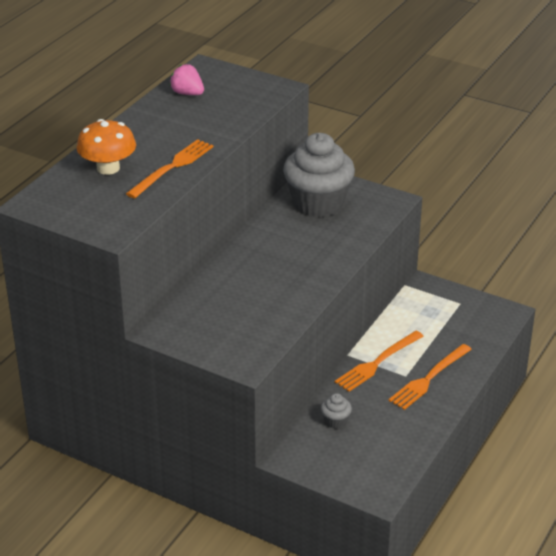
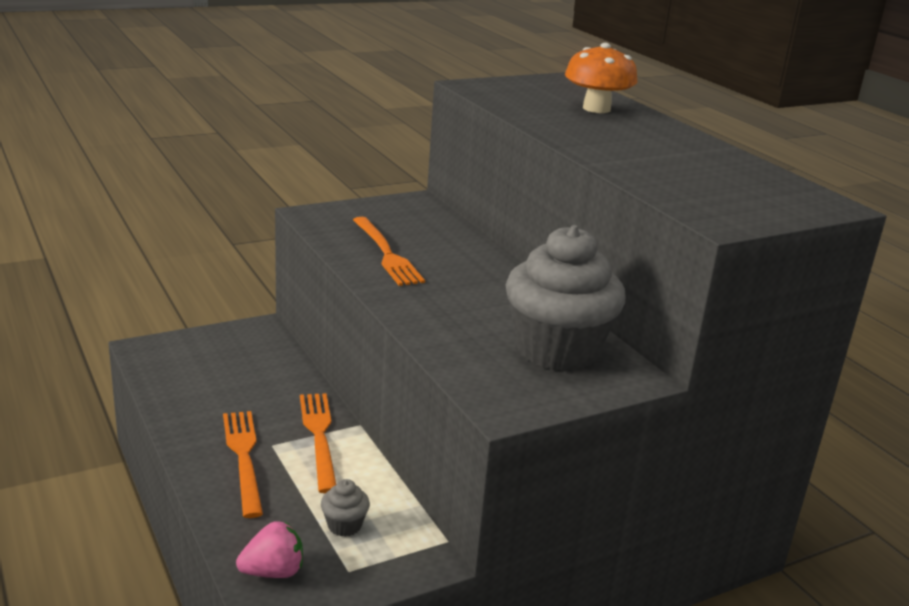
camera: 120 degrees right, 10 degrees down
(172, 167) = (562, 126): orange fork -> orange fork (386, 253)
(187, 93) = (748, 175): pink strawberry -> pink strawberry (273, 572)
(335, 421) = (269, 370): grey cupcake -> grey cupcake (344, 525)

